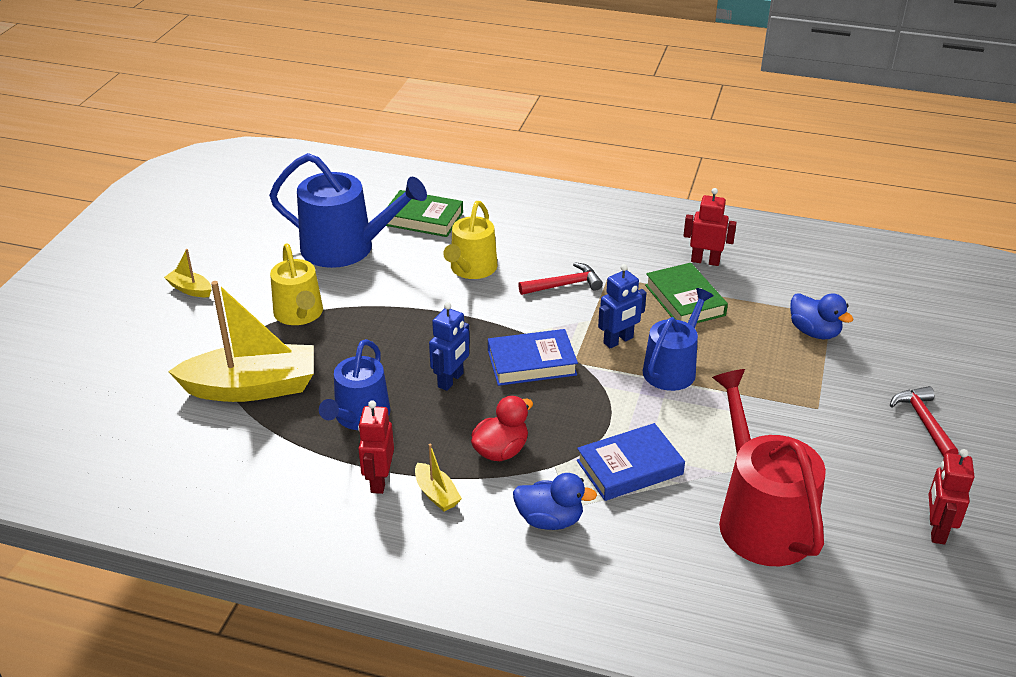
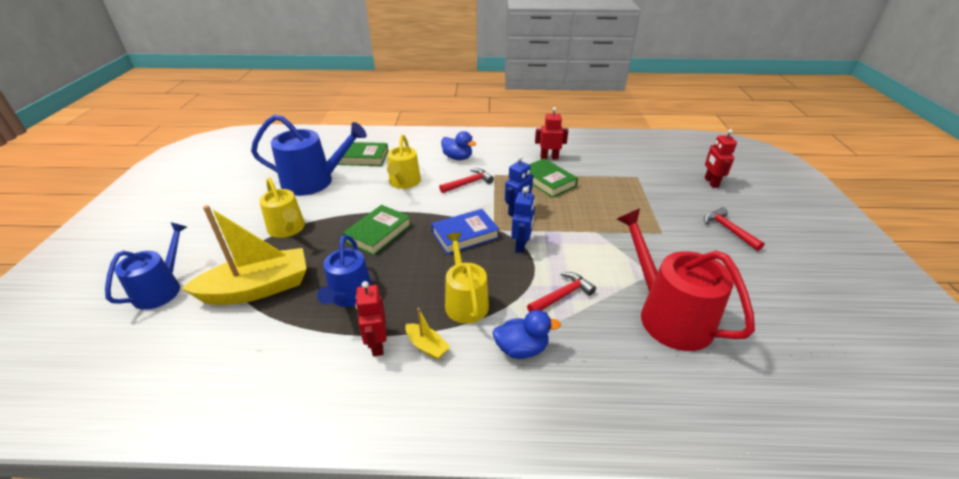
camera: 15 degrees left, 0 degrees up
(190, 289) = (199, 225): yellow boat -> none
(416, 340) = (378, 233): none -> green book
(451, 380) = (412, 256): blue robot -> blue robot (521, 245)
(501, 451) = (465, 301): red duck -> yellow watering can
(629, 467) = (562, 296): blue book -> red hammer
(672, 368) = (559, 223): blue watering can -> blue watering can (161, 289)
(814, 332) = (633, 188): blue duck -> blue duck (457, 158)
(936, 530) = (782, 299): red robot -> red robot (711, 182)

